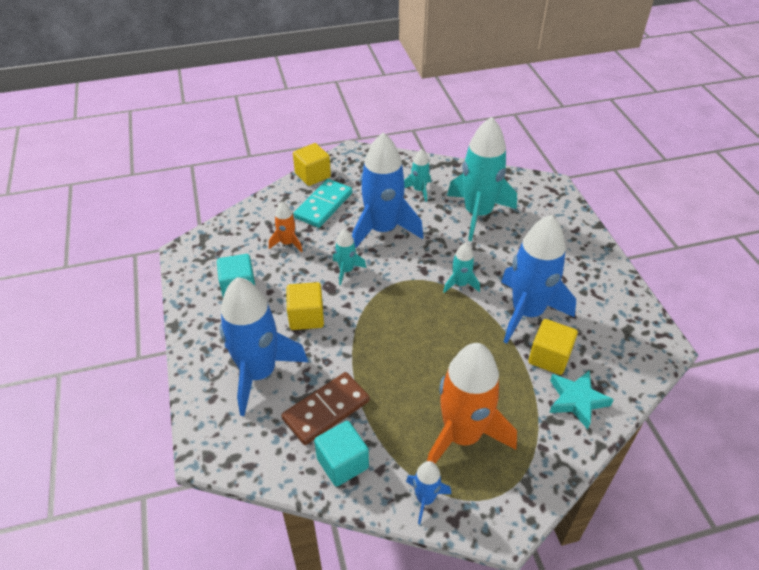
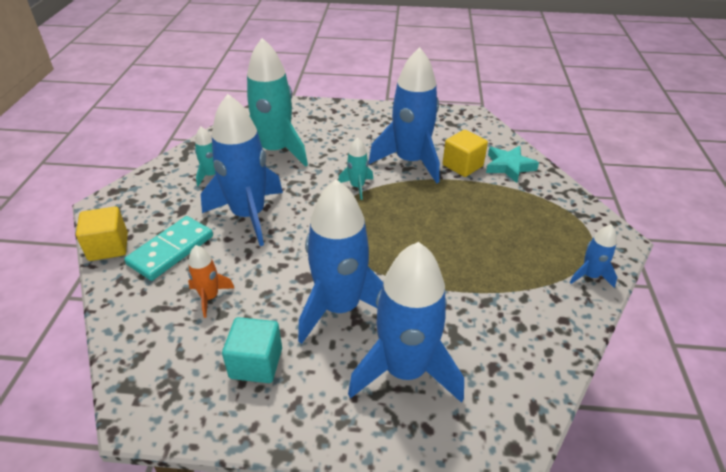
camera: 70 degrees left, 5 degrees down
(306, 317) = (340, 307): yellow cube -> blue rocket
(323, 205) = (171, 250): turquoise domino -> turquoise domino turned 75 degrees clockwise
(326, 410) = (476, 321): brown domino -> none
(342, 463) = (544, 323): turquoise cube -> none
(346, 270) = (289, 257): turquoise rocket -> none
(462, 435) = (528, 235): orange rocket -> none

